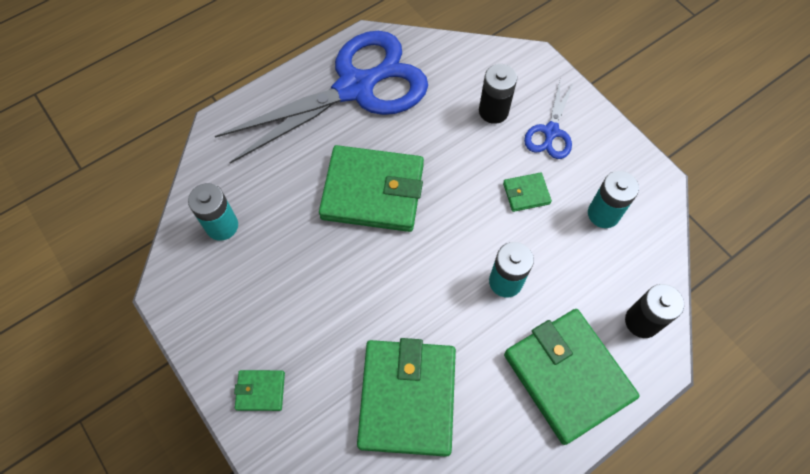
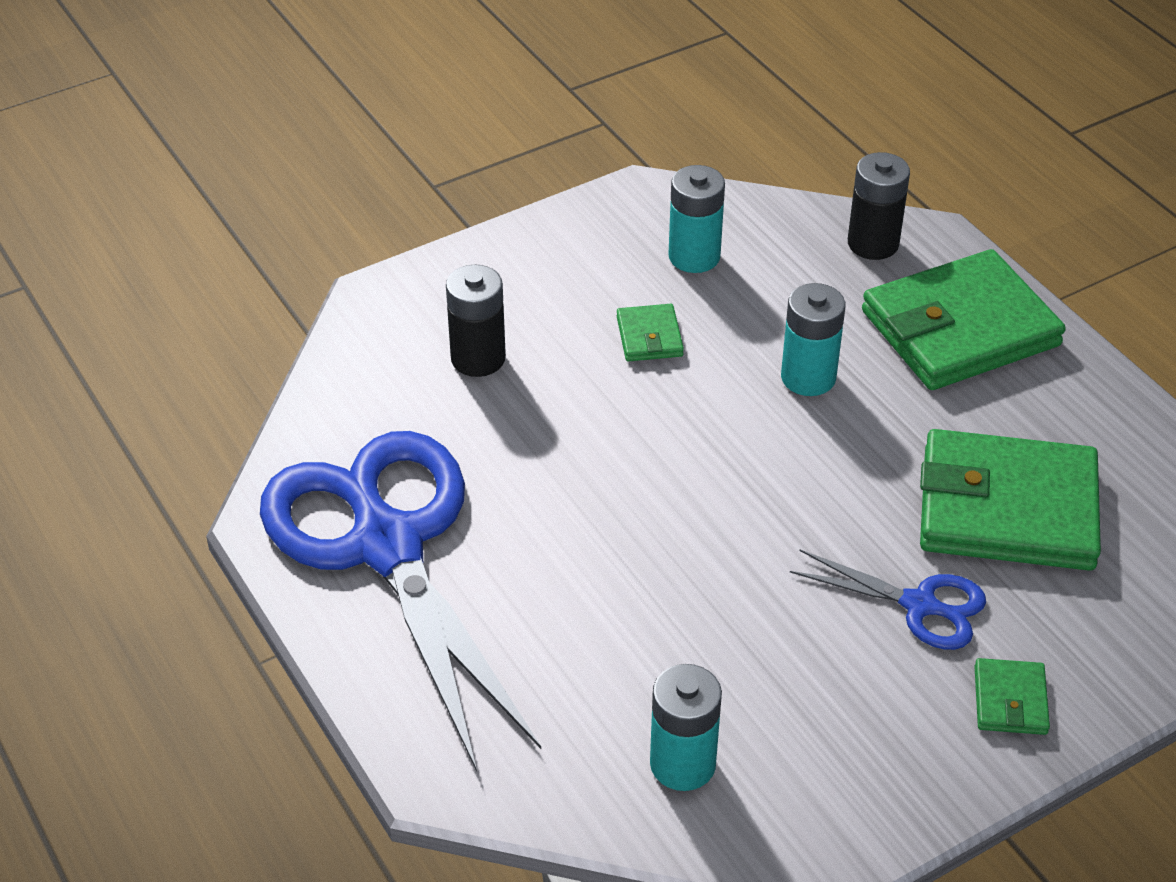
camera: 85 degrees left, 20 degrees down
(373, 191) = (626, 531): green wallet -> none
(551, 132) = (532, 294): blue scissors -> blue scissors (919, 605)

